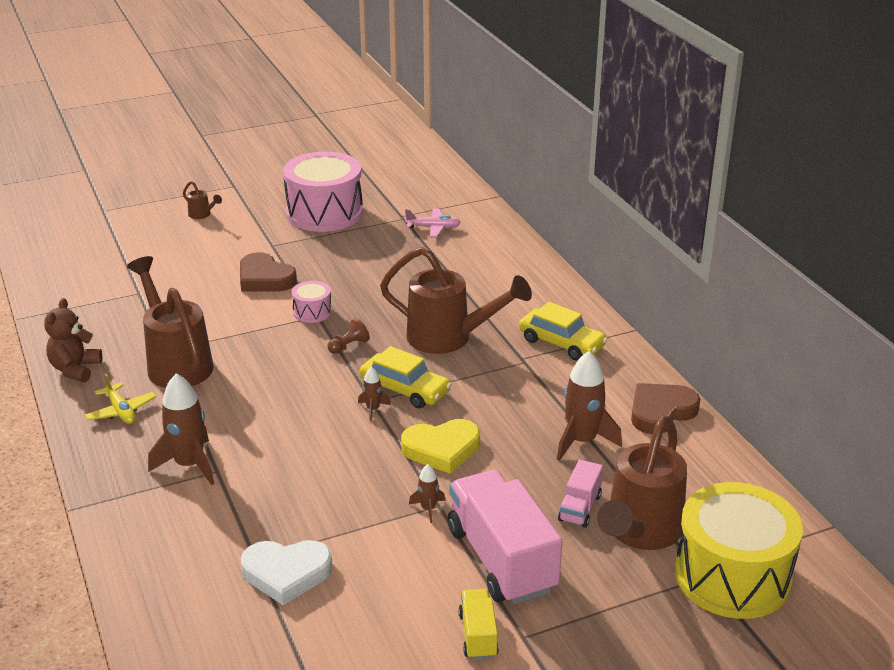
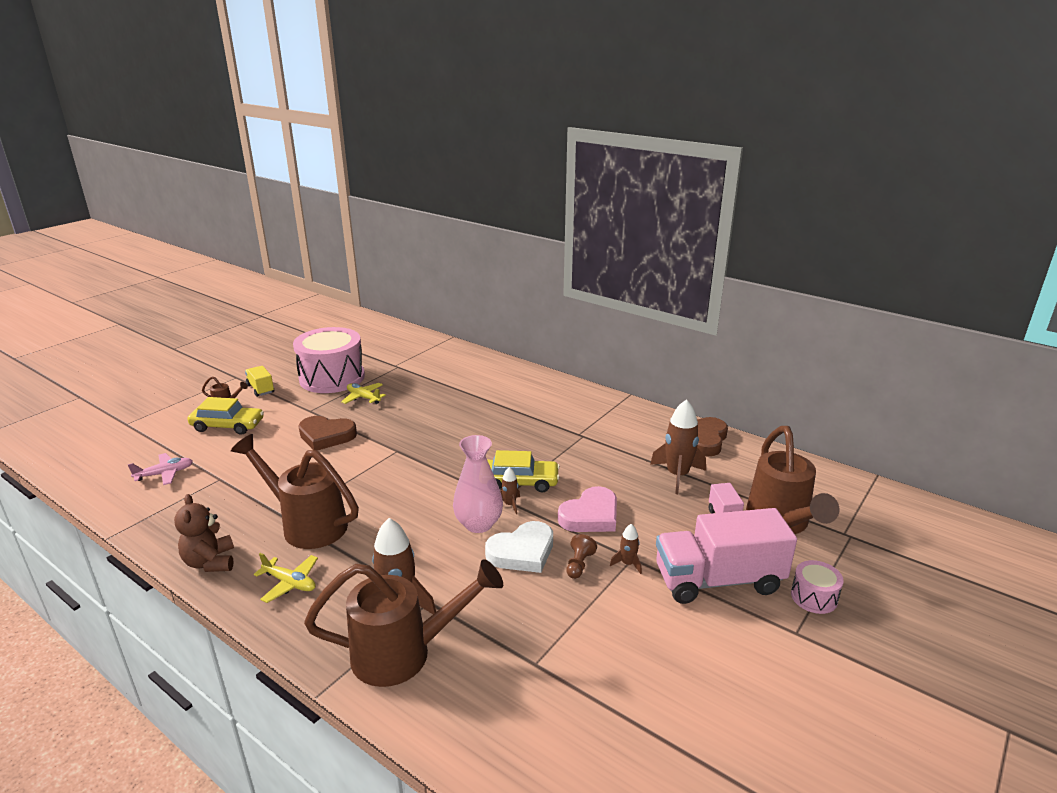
camera: 30 degrees left, 5 degrees down
(286, 573) = (574, 665): white heart -> white heart (522, 552)
(312, 312) = (390, 449): pink drum -> pink drum (814, 597)
(325, 417) = (478, 524): none -> pink vase
(336, 246) = (363, 398): none -> yellow plane
(349, 346) = (444, 465): brown pawn -> brown pawn (579, 565)
(433, 228) = (427, 367): pink plane -> pink plane (165, 474)
(442, 449) = (590, 515): yellow heart -> pink heart
(450, 338) = (515, 436): brown watering can -> brown watering can (405, 653)
(478, 635) = (766, 647): yellow truck -> yellow truck (260, 389)
(501, 559) = (718, 580): pink truck -> pink truck turned 45 degrees counterclockwise
(561, 343) = (594, 416): yellow car -> yellow car (228, 426)
(732, 576) = (865, 529): yellow drum -> none

